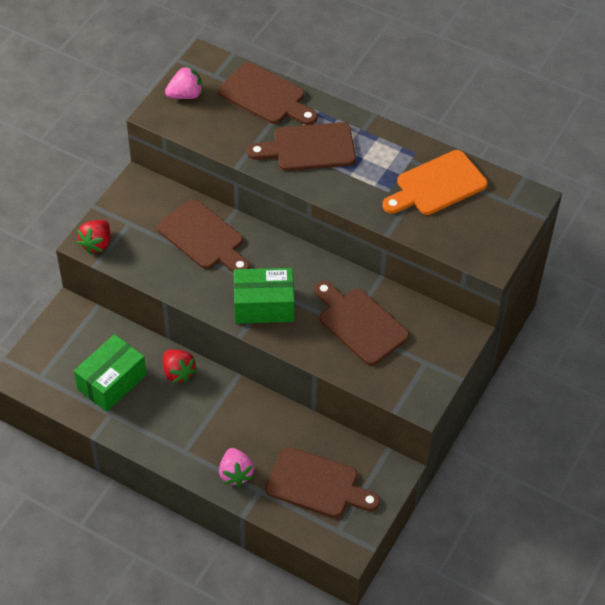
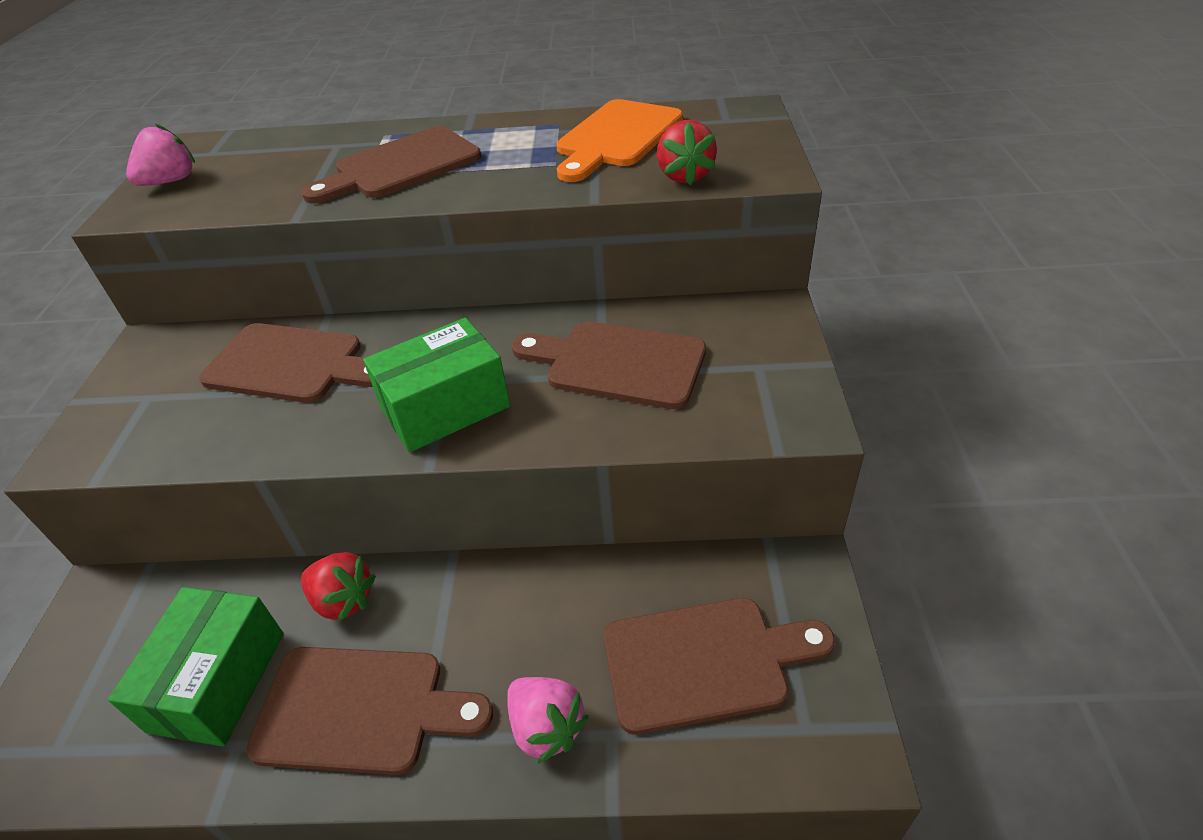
camera: 25 degrees left, 10 degrees down
(97, 244) = (90, 449): red strawberry -> red strawberry (684, 176)
(266, 96) = (302, 145): brown cutting board -> brown cutting board (360, 709)

